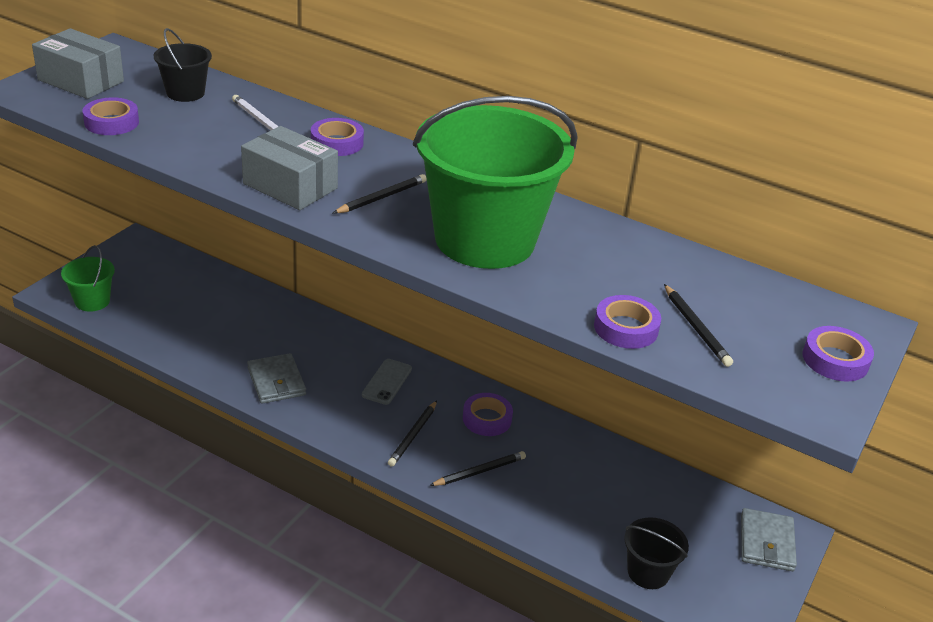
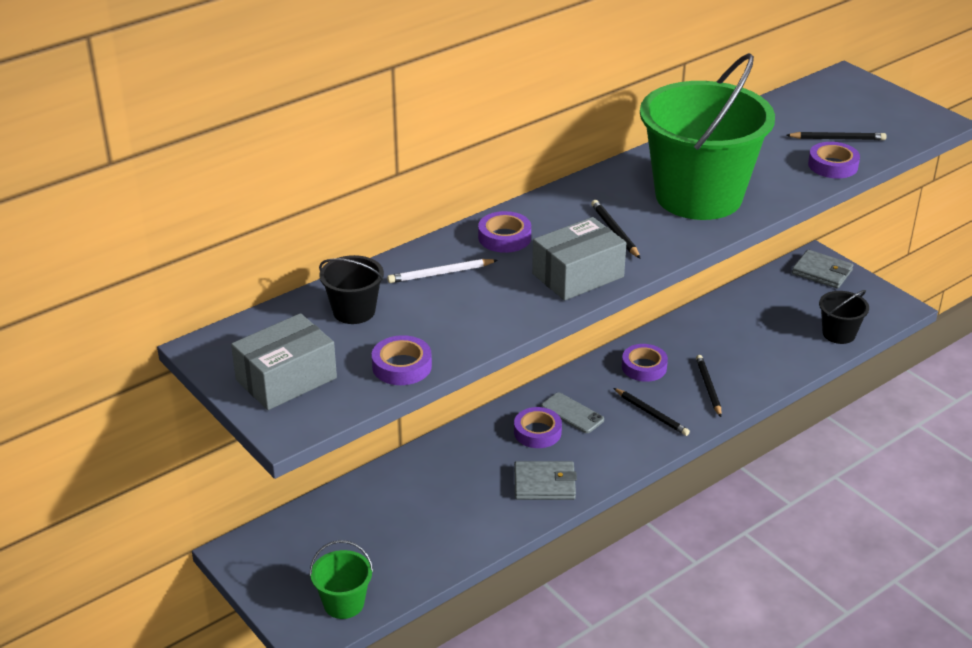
camera: 65 degrees left, 0 degrees up
(835, 360) = (882, 100): purple tape -> purple tape (537, 432)

